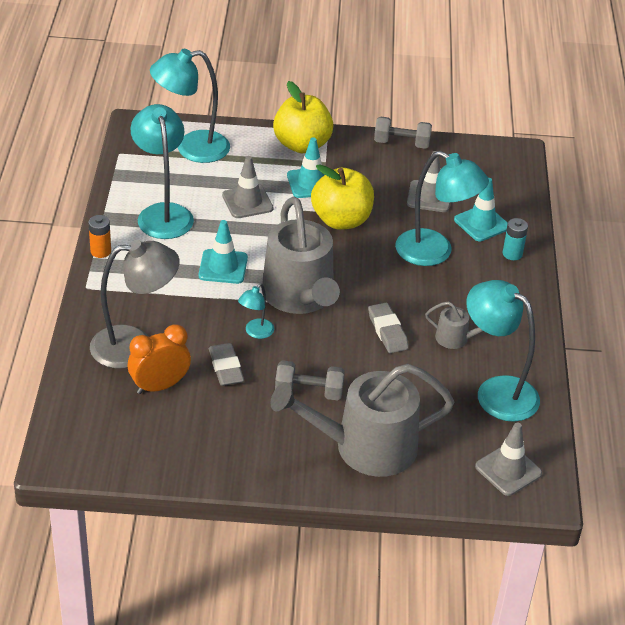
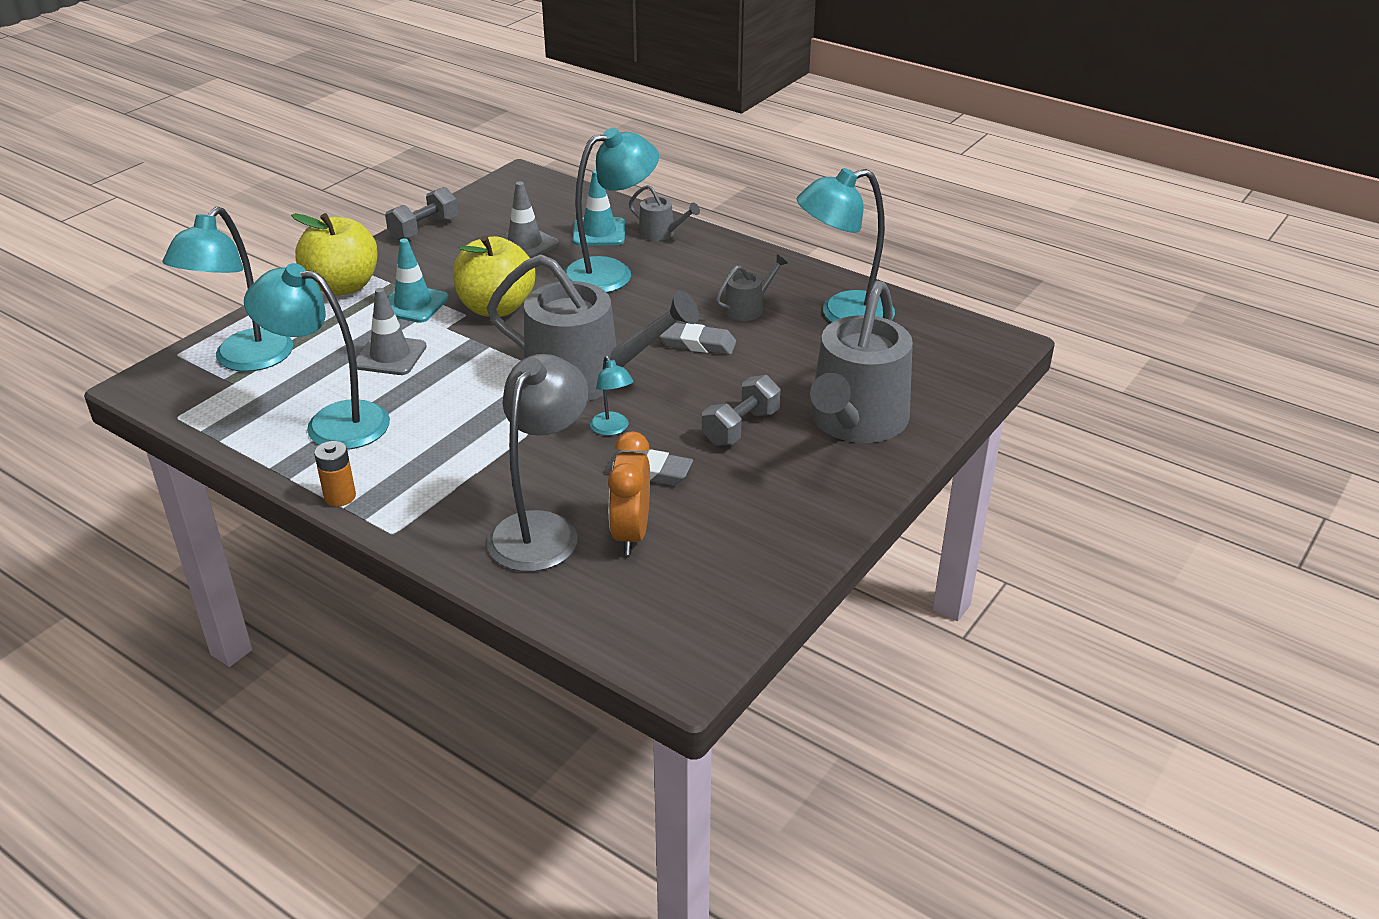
camera: 55 degrees left, 5 degrees down
(223, 267) = (478, 412): turquoise traffic cone -> none
(508, 470) = (954, 349): grey traffic cone -> none
(512, 254) = (661, 233): turquoise battery -> grey watering can

